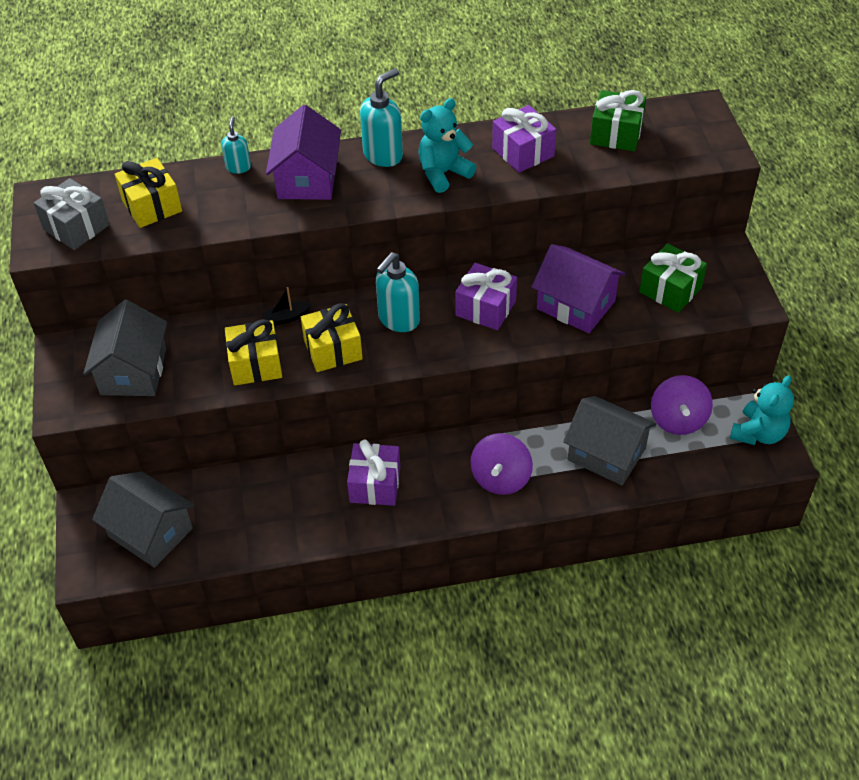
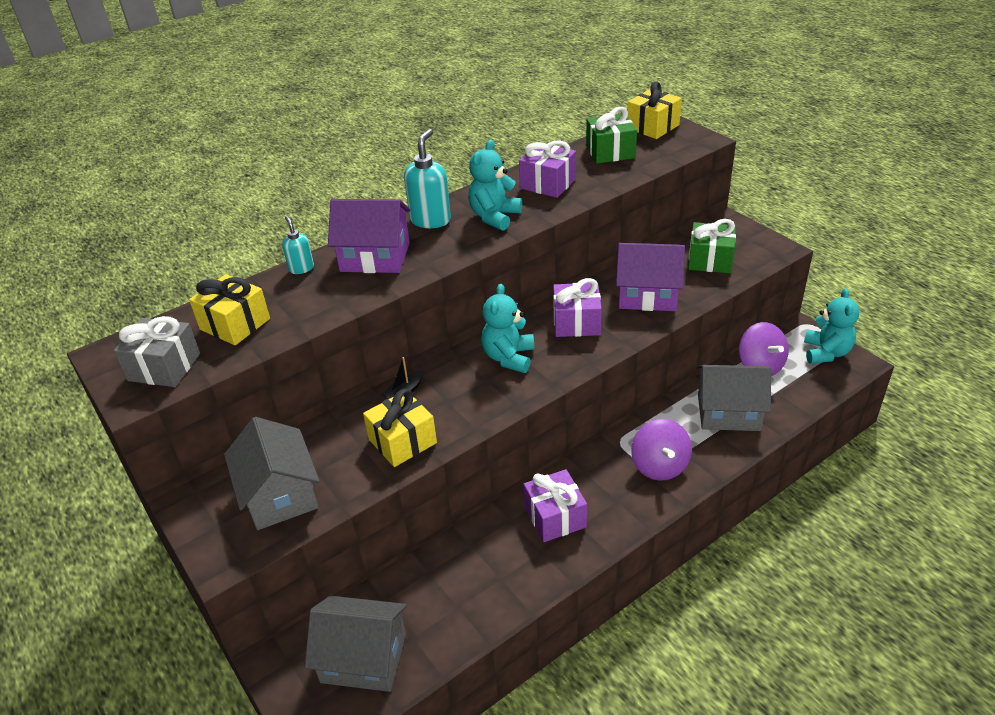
camera: 25 degrees left, 10 degrees down
(307, 179) = (375, 257): purple house -> purple house turned 60 degrees counterclockwise
(333, 350) = (468, 402): yellow gift -> yellow gift (652, 127)
(398, 320) = (509, 357): turquoise soap dispenser -> turquoise teddy bear

